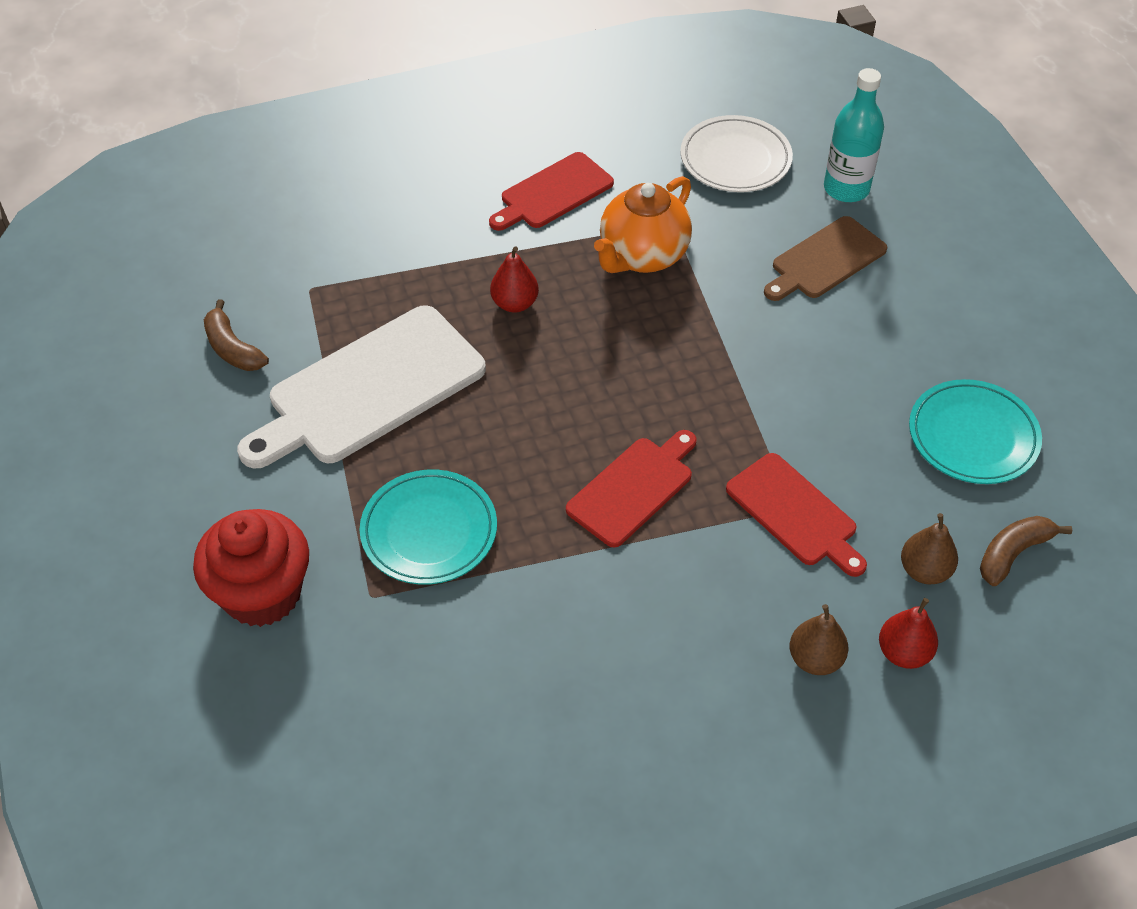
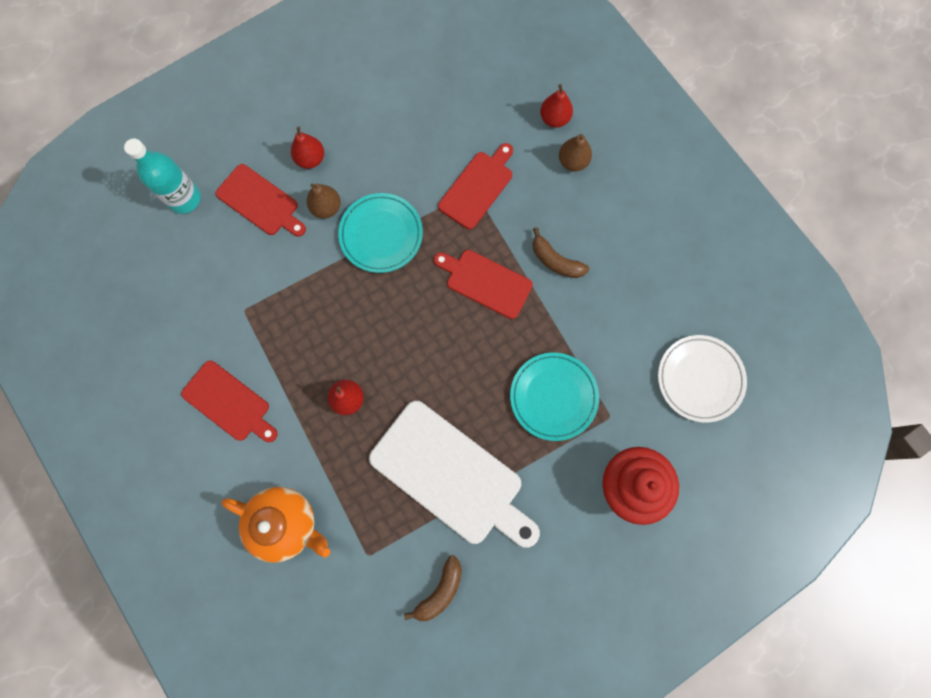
camera: 105 degrees left, 25 degrees up
(642, 256) = (282, 322): orange teapot -> orange teapot (287, 523)
(735, 159) = (166, 279): white plate -> white plate (699, 379)
(825, 260) = (260, 202): brown cutting board -> red cutting board
(883, 323) = (310, 159): none -> red pear
(924, 570) = (497, 114): brown pear -> brown pear (326, 208)
(973, 436) = (392, 99): turquoise plate -> turquoise plate (381, 235)
(1013, 553) = (472, 71): brown banana -> brown banana (555, 261)

